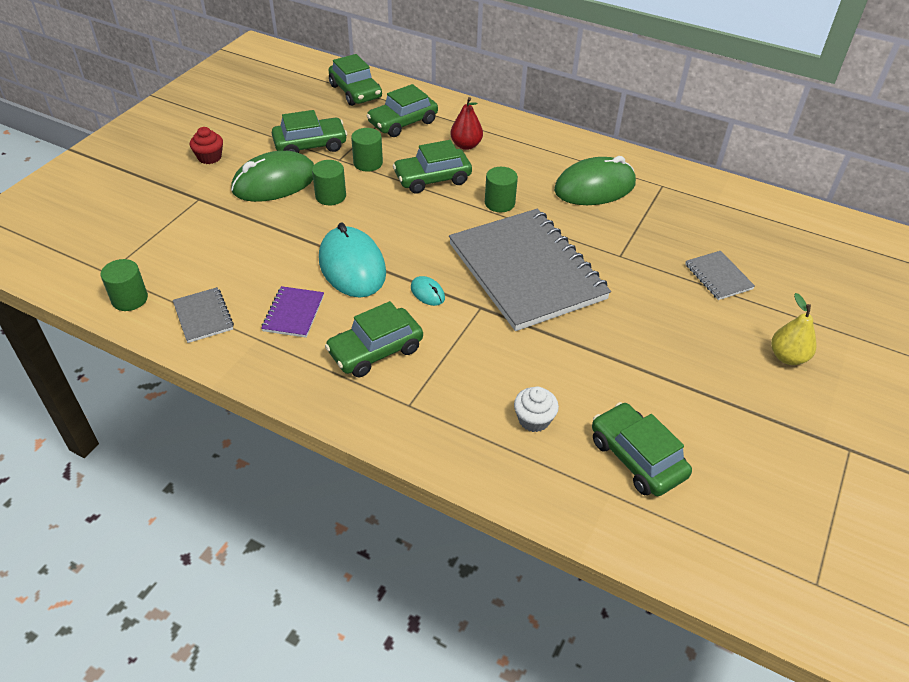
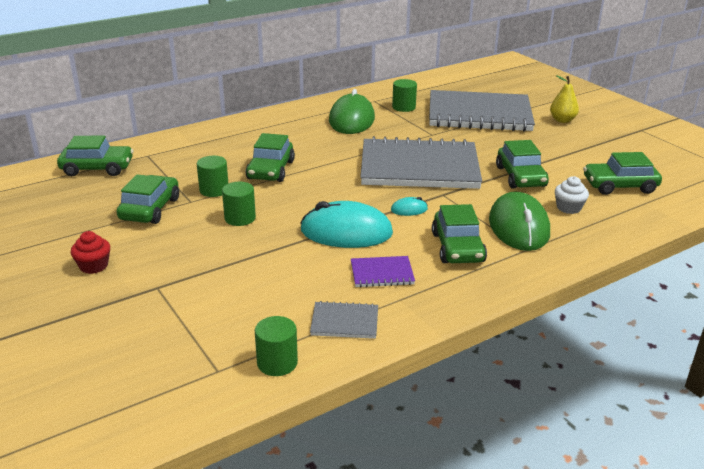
camera: 60 degrees left, 15 degrees down
(274, 182) = (184, 240): green mouse -> green mouse (519, 227)
(293, 313) = (382, 273): purple notebook -> purple notebook turned 45 degrees counterclockwise
(403, 123) = (177, 161): green car -> green car (520, 177)
(466, 145) = (244, 146): red pear -> none
(499, 203) = (332, 154): green cylinder -> green cylinder (403, 107)
(718, 277) = (479, 114): grey notebook -> grey notebook, size x2.45

